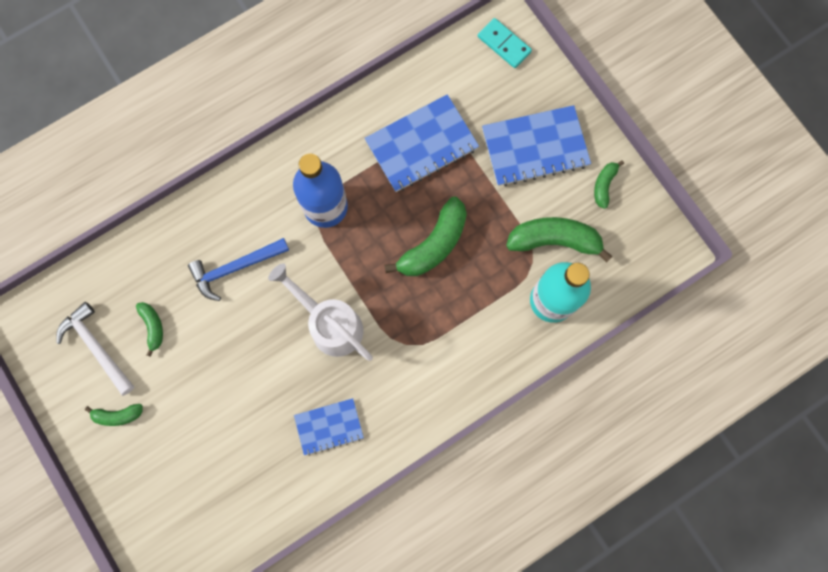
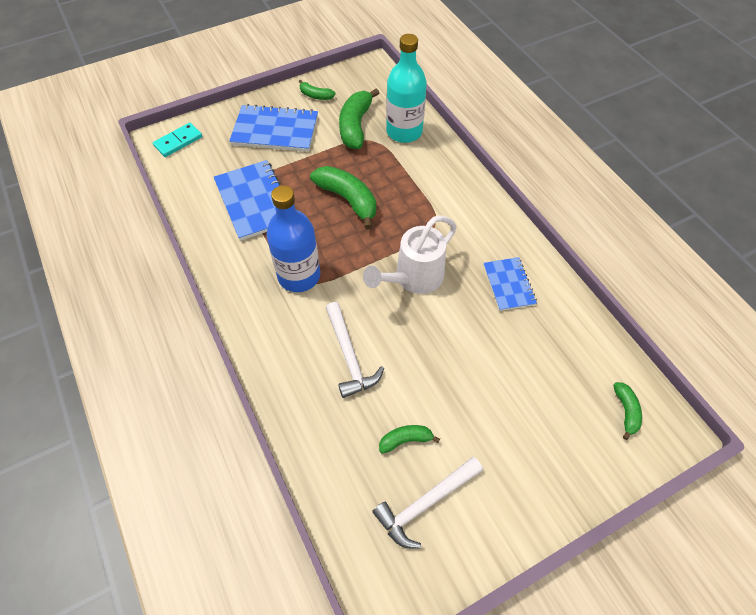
camera: 85 degrees left, 20 degrees down
(118, 415) = (503, 480): green banana -> green banana (626, 411)
(235, 268) = (349, 356): blue hammer -> white hammer
(535, 147) = (275, 130): blue notebook -> blue notebook turned 75 degrees counterclockwise

